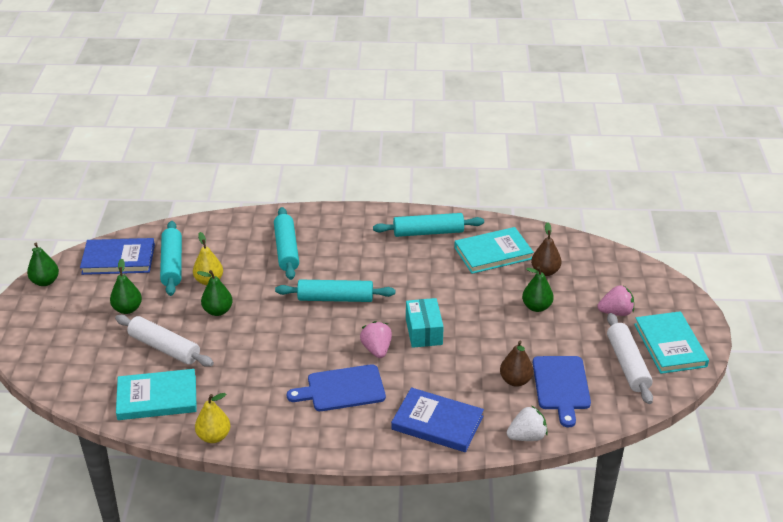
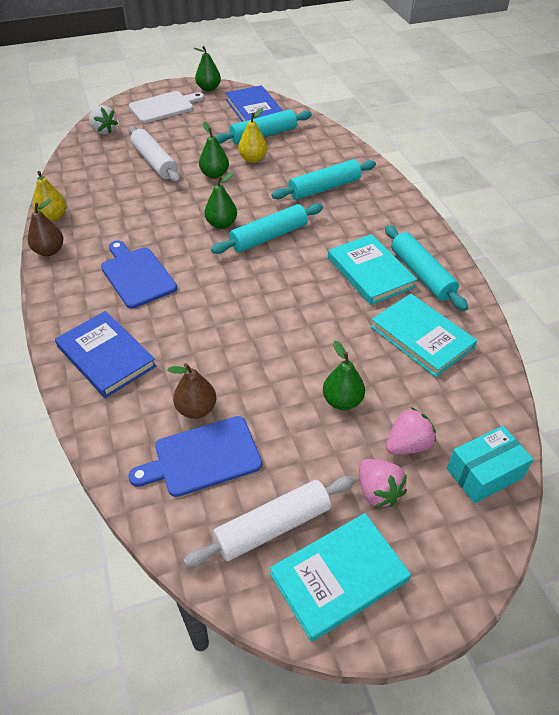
camera: 70 degrees right, 10 degrees up
(56, 322) = (164, 107): none -> white cutting board
(127, 309) = (195, 131): green pear -> green pear (221, 224)
(157, 398) = (93, 176): turquoise book -> turquoise book (370, 272)
(164, 348) = (154, 162): white rolling pin -> white rolling pin turned 45 degrees counterclockwise
(335, 298) = (269, 237): turquoise rolling pin -> turquoise rolling pin turned 75 degrees clockwise
(376, 350) = (204, 284): pink strawberry -> pink strawberry (408, 445)
(424, 332) = (248, 312): turquoise box -> turquoise box (484, 473)
(437, 423) = (106, 356): blue book -> blue book turned 45 degrees counterclockwise
(527, 436) = (103, 441): white strawberry -> white strawberry (104, 131)
(545, 271) = (418, 395): brown pear -> brown pear (49, 251)

